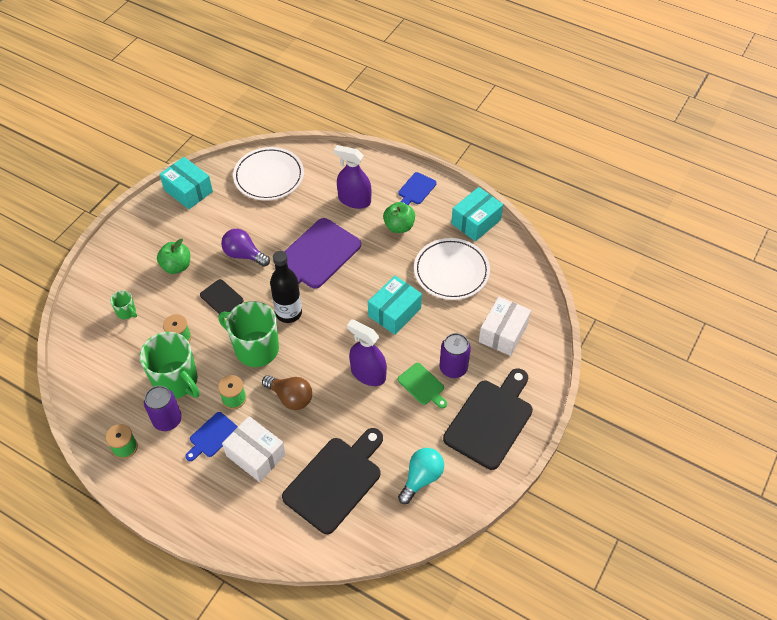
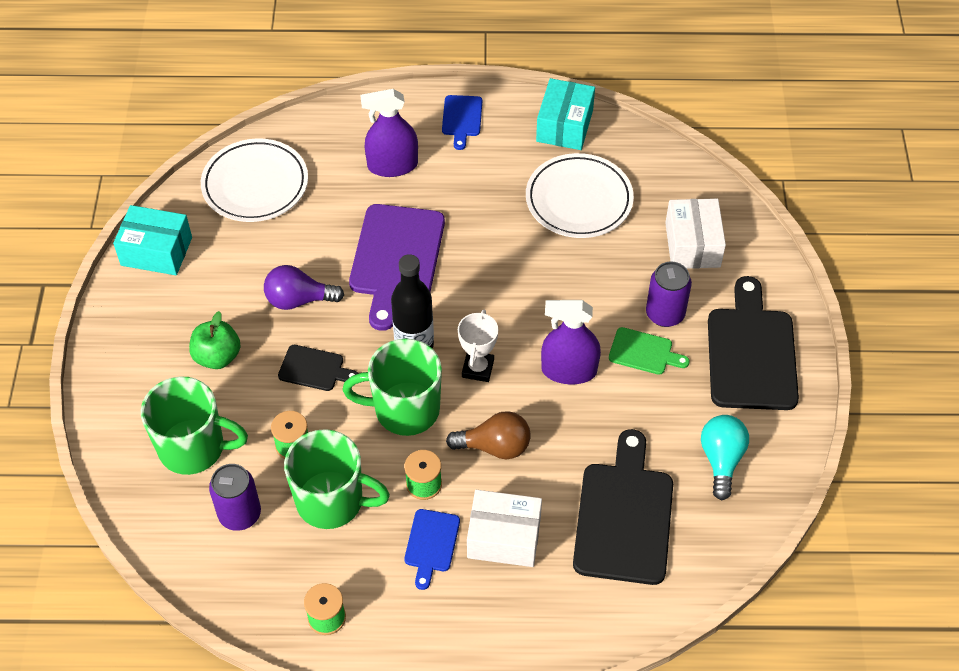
camera: 30 degrees left, 0 degrees up
(127, 312) = (194, 448): green mug -> green mug, size x2.20
(167, 420) = (357, 555): purple can -> purple can (240, 514)
(315, 345) = (478, 368): none -> white trophy
(394, 312) = (546, 281): turquoise box -> none
(399, 226) = (474, 173): green apple -> none

